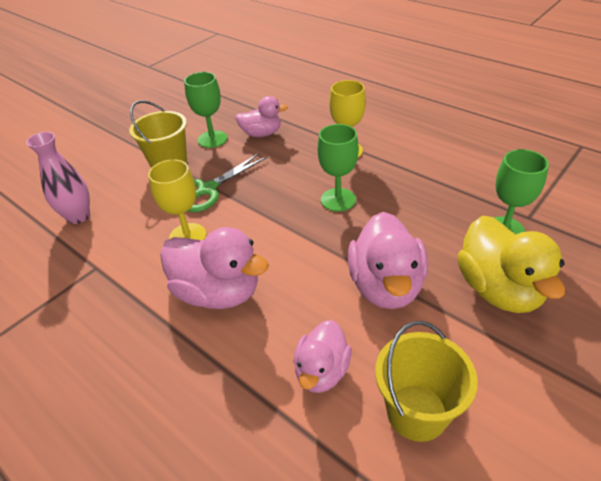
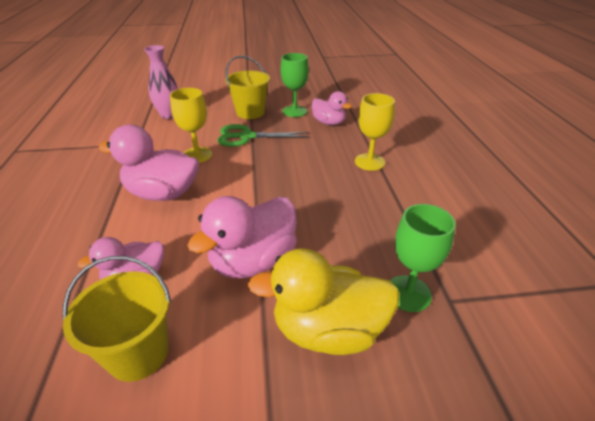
camera: 40 degrees right, 5 degrees down
(218, 292) = (162, 194): pink duck -> pink duck turned 120 degrees clockwise
(338, 200) = (312, 188): green goblet -> none
(498, 289) = (328, 330): yellow duck -> yellow duck turned 60 degrees clockwise

